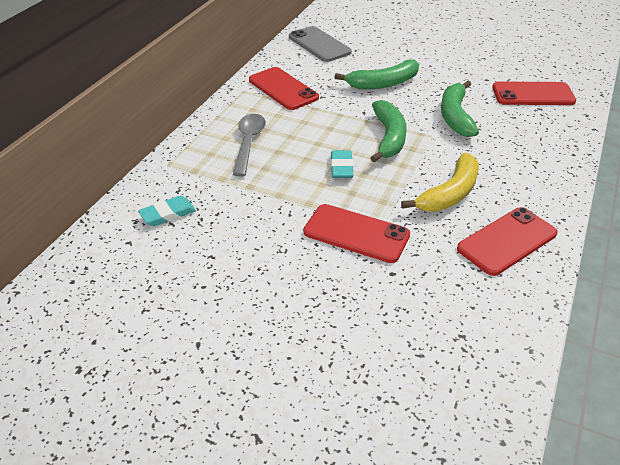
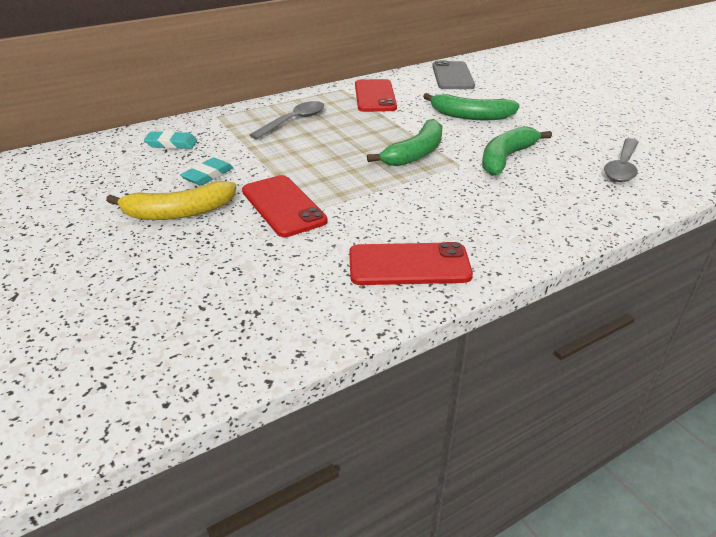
camera: 35 degrees right, 5 degrees down
(341, 167) = (341, 159): turquoise eraser -> turquoise eraser (208, 175)
(449, 193) = (409, 210): yellow banana -> yellow banana (178, 212)
(533, 94) = (622, 167): red phone -> grey spoon

